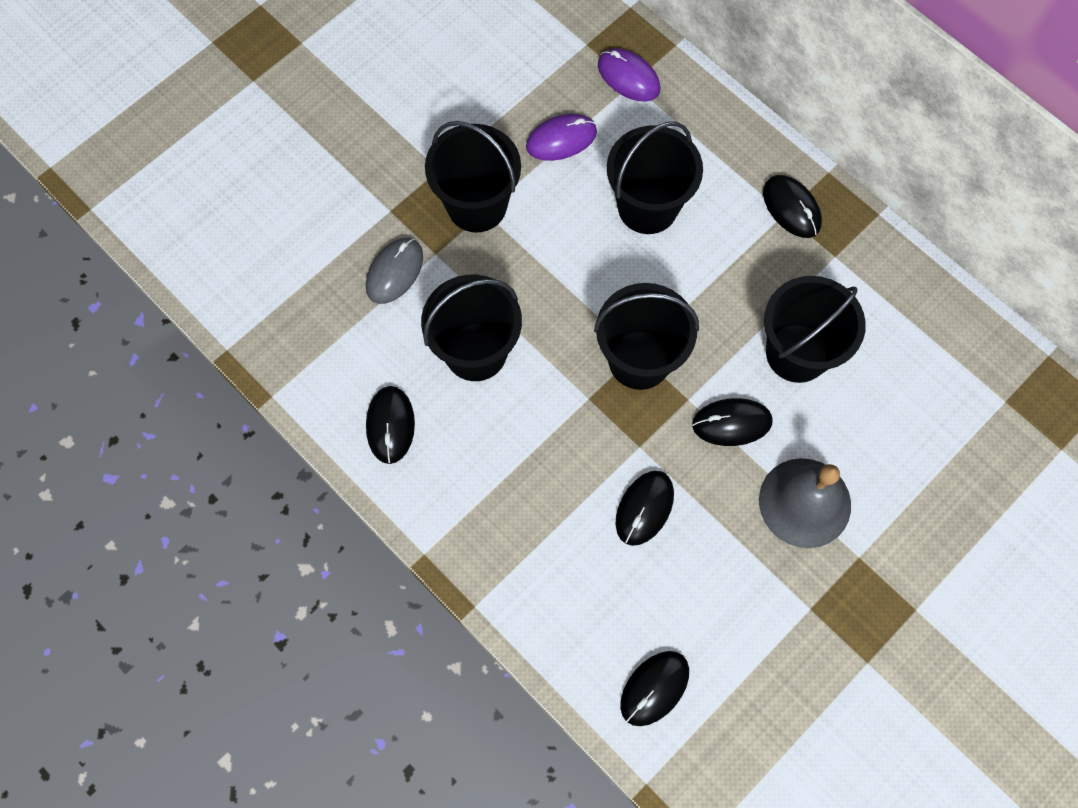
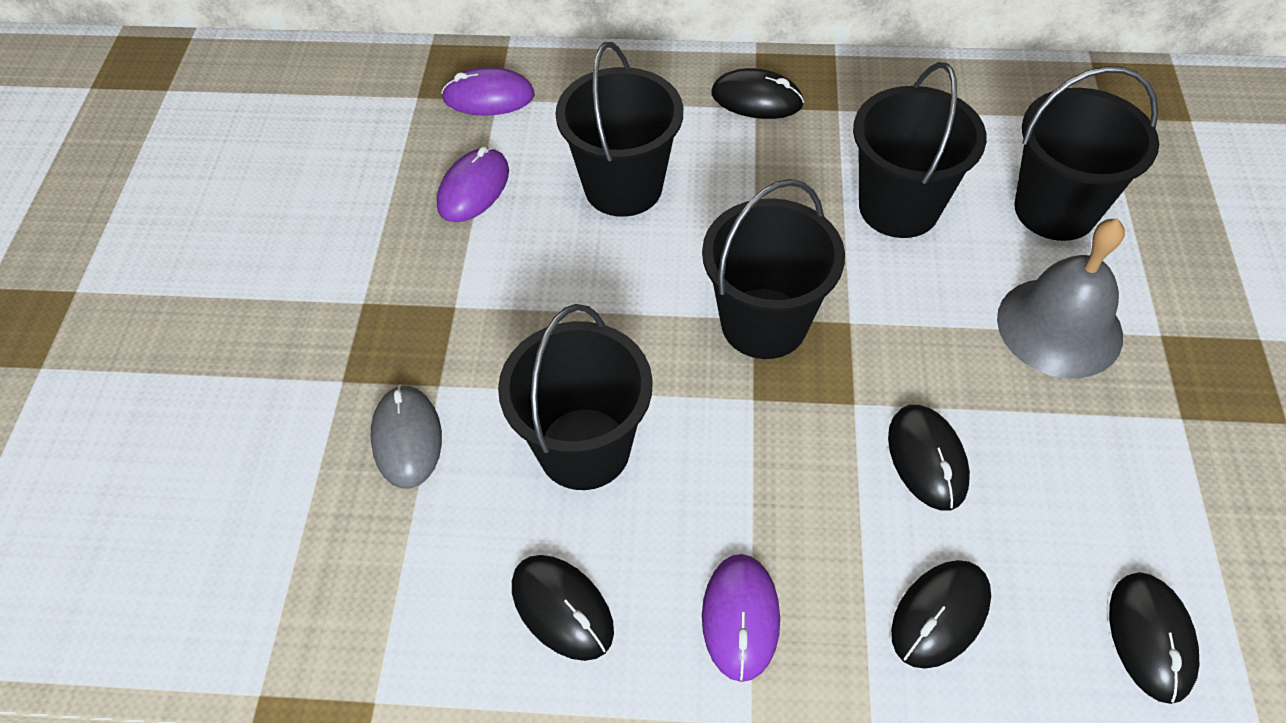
camera: 40 degrees left, 15 degrees down
(468, 503) = (740, 618): none -> purple mouse
(477, 205) = (440, 306): black bucket -> black bucket (1055, 210)
(731, 423) = (914, 311): black mouse -> black mouse (940, 615)

